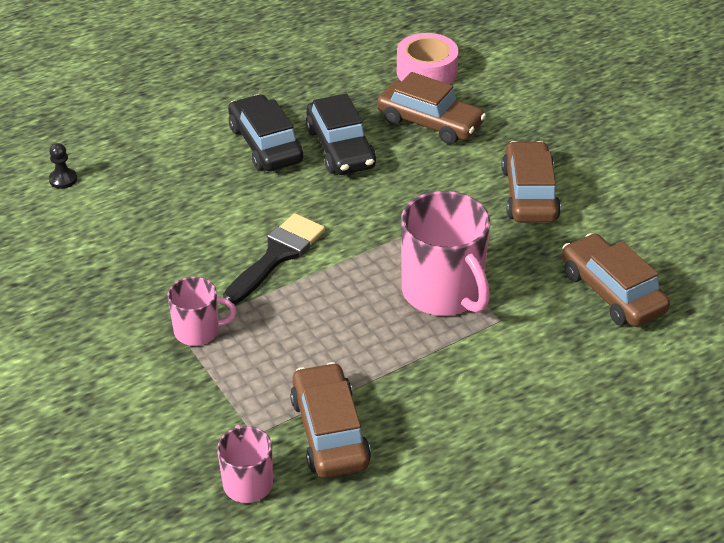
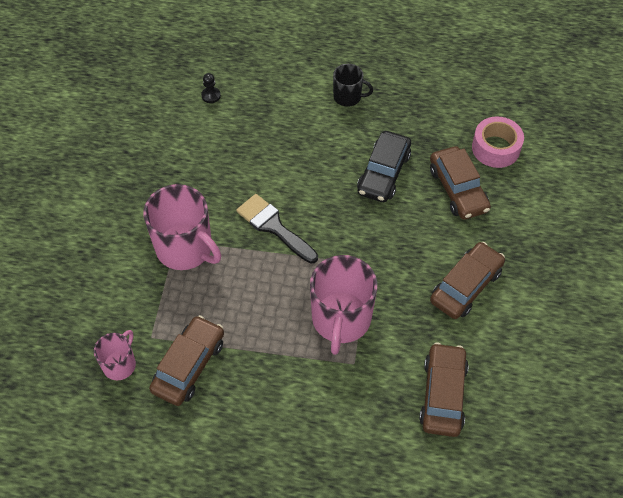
camera: 40 degrees right, 15 degrees up
(198, 331) = (185, 248): pink mug -> pink mug, size x1.84
(226, 104) = (348, 97): none -> black mug
(265, 144) = (342, 142): black car -> none
(277, 255) = (273, 227): black brush -> black brush turned 120 degrees counterclockwise

